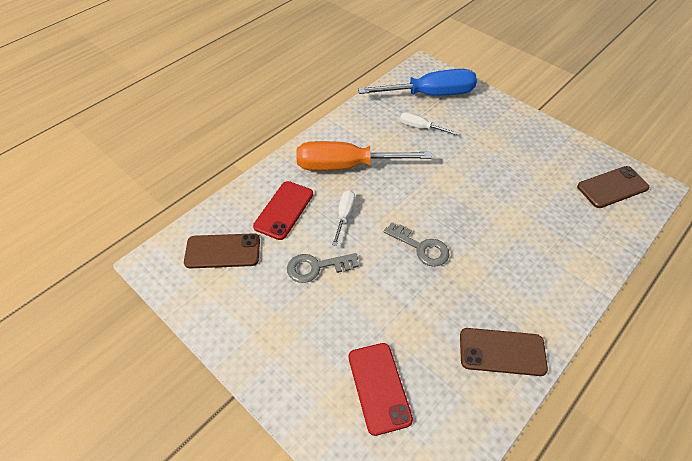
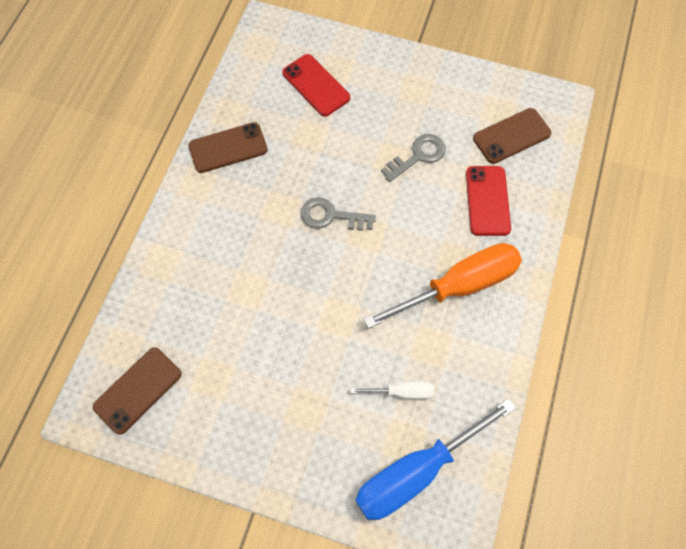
camera: 155 degrees right, 15 degrees up
(344, 215) = (424, 220): white screwdriver -> none

